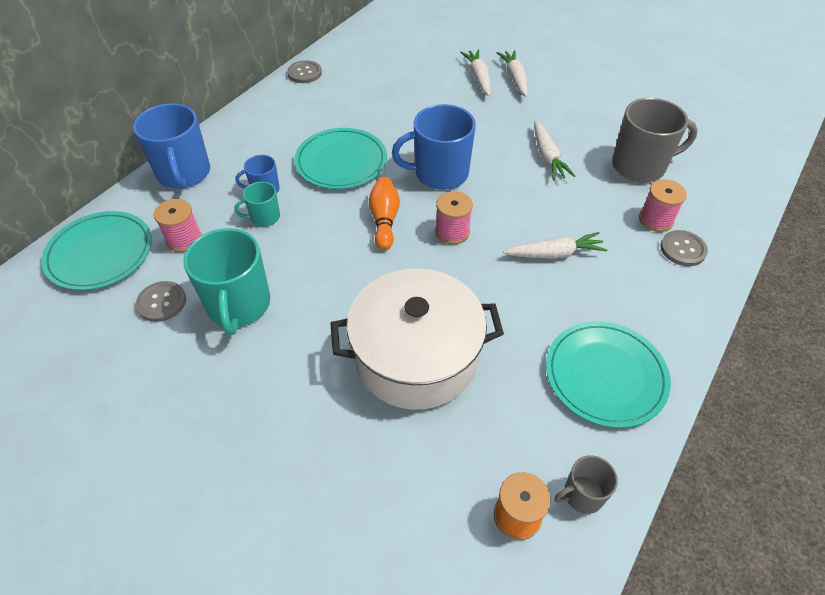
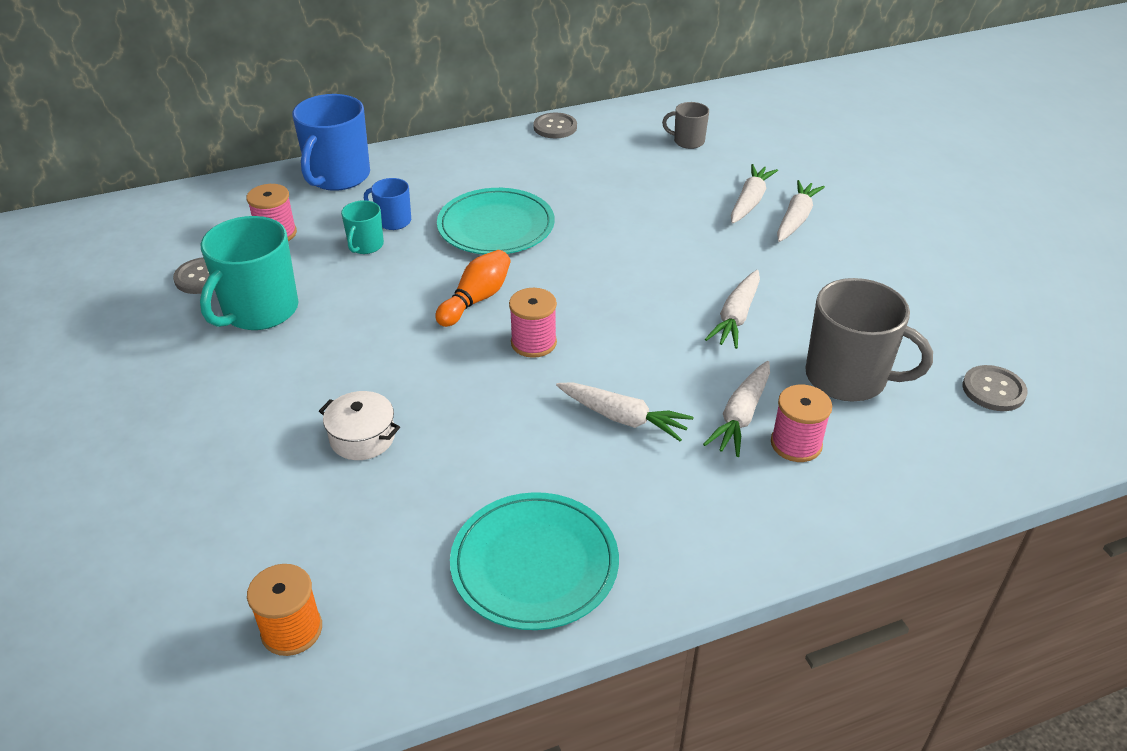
camera: 35 degrees right, 10 degrees down
(100, 253) = (199, 214): turquoise plate -> none
(264, 217) = (365, 245): turquoise mug -> turquoise mug turned 90 degrees counterclockwise
(416, 356) = (362, 437): white pot -> white pot, size x0.42
(440, 173) = (587, 281): blue mug -> none
(582, 495) = (374, 654): grey mug -> grey mug (688, 141)
(613, 218) = (741, 416): none -> white carrot
(683, 249) = (792, 492): grey button -> grey button (993, 390)

